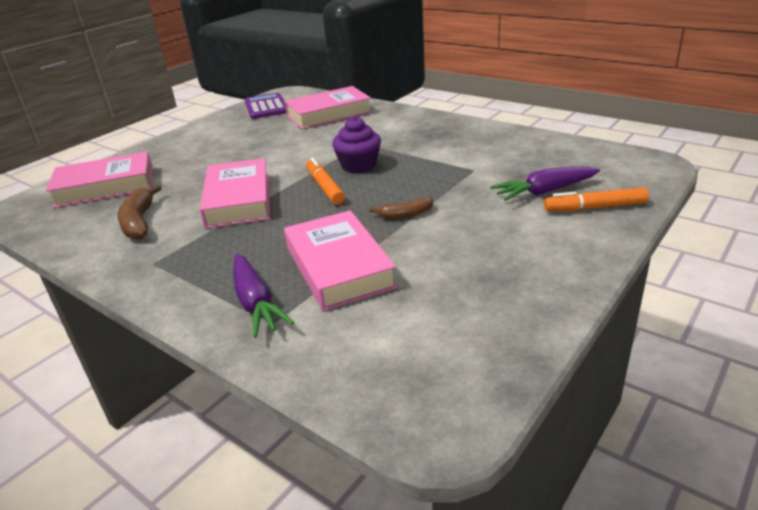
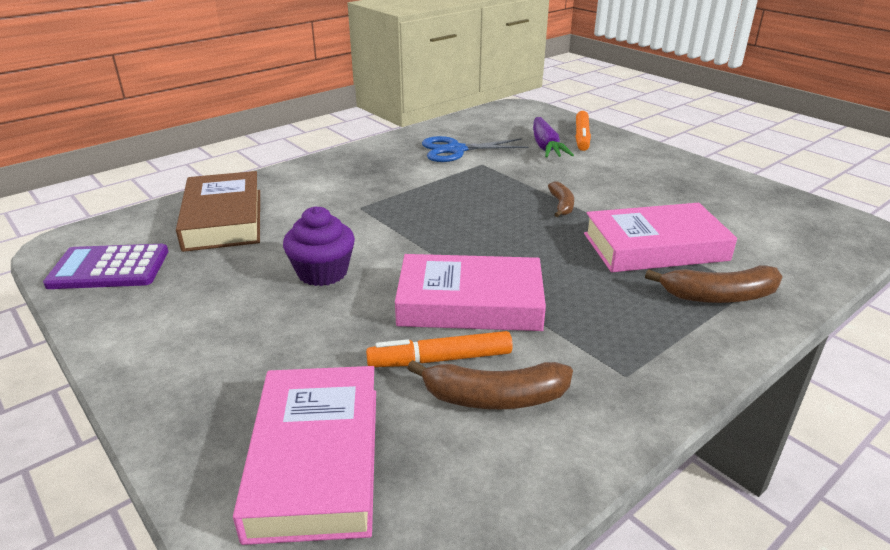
camera: 80 degrees left, 0 degrees up
(256, 303) = (719, 296): purple carrot -> brown banana
(325, 187) = (471, 240): orange marker -> orange marker (440, 359)
(329, 114) = (223, 219): pink book -> brown book
(358, 166) = (425, 216): purple cupcake -> purple cupcake (322, 272)
(496, 154) = (456, 150): none -> blue scissors

